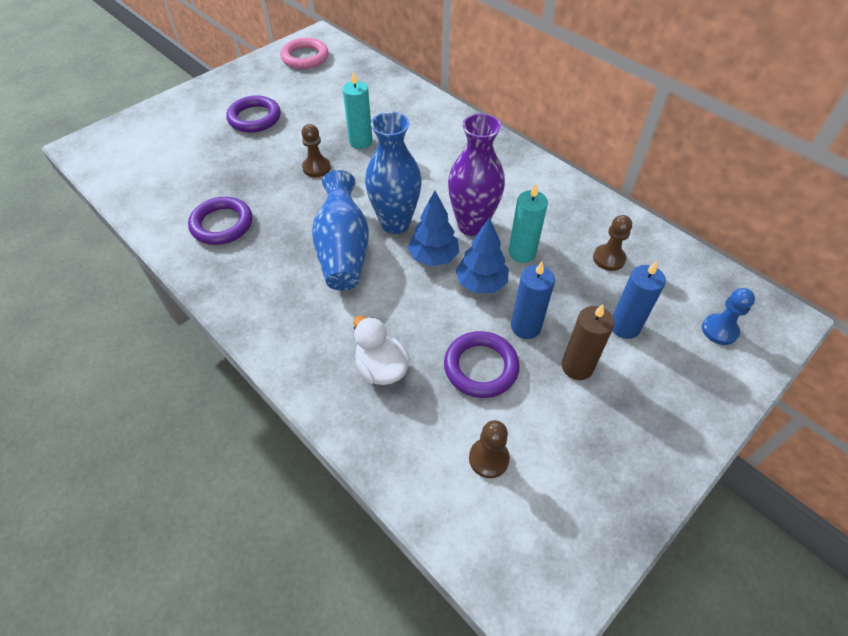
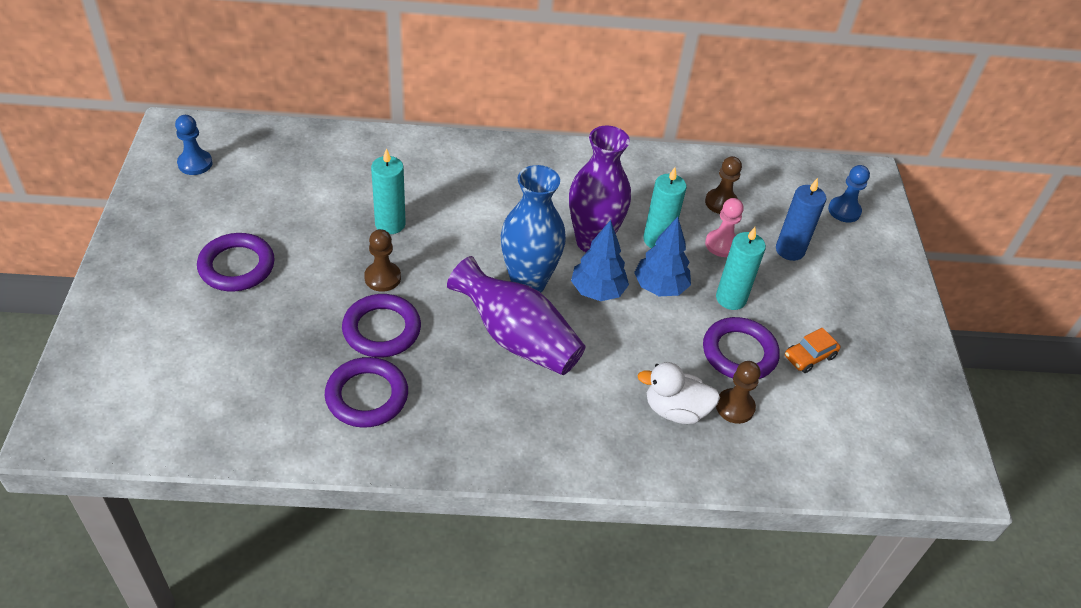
camera: 50 degrees left, 5 degrees down
(277, 195) = (381, 329): none -> purple ring
(305, 57) = (195, 163): pink ring -> blue pawn
(343, 250) = (517, 338): blue vase -> purple vase
(488, 458) = (821, 412): brown pawn -> brown pawn (735, 407)
(525, 327) = (731, 298): blue candle -> turquoise candle
(535, 412) = (809, 356): none -> orange car
(569, 286) = (721, 244): none -> pink pawn
(577, 367) = (796, 303): brown candle -> none

